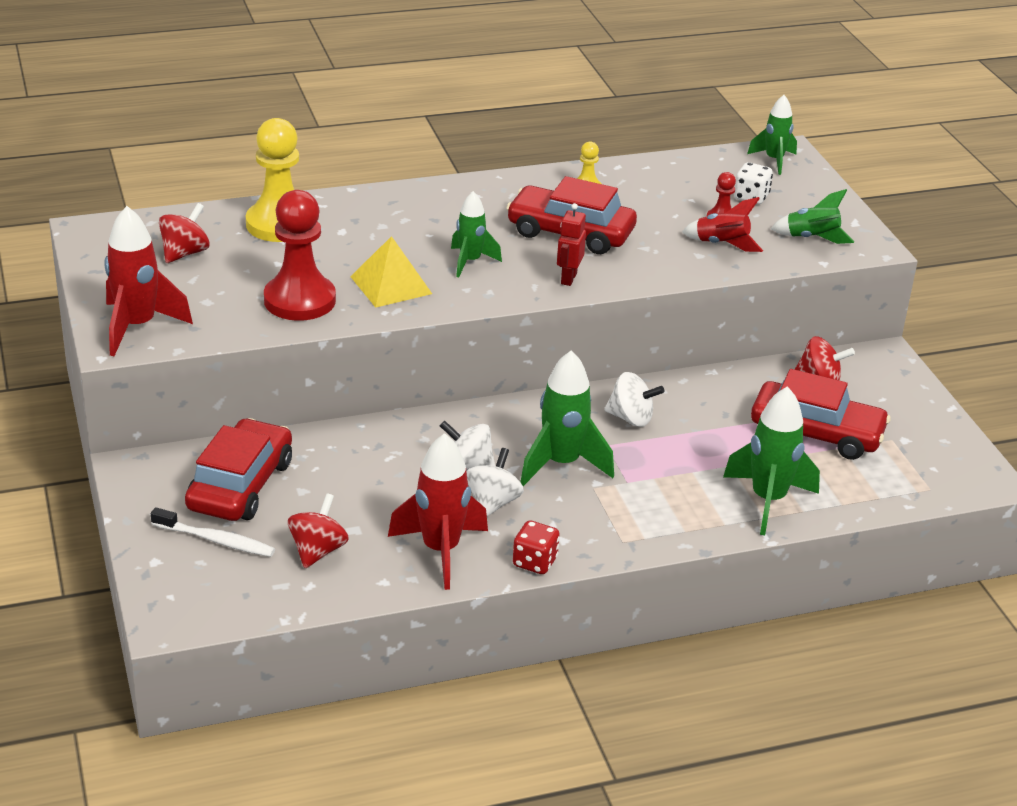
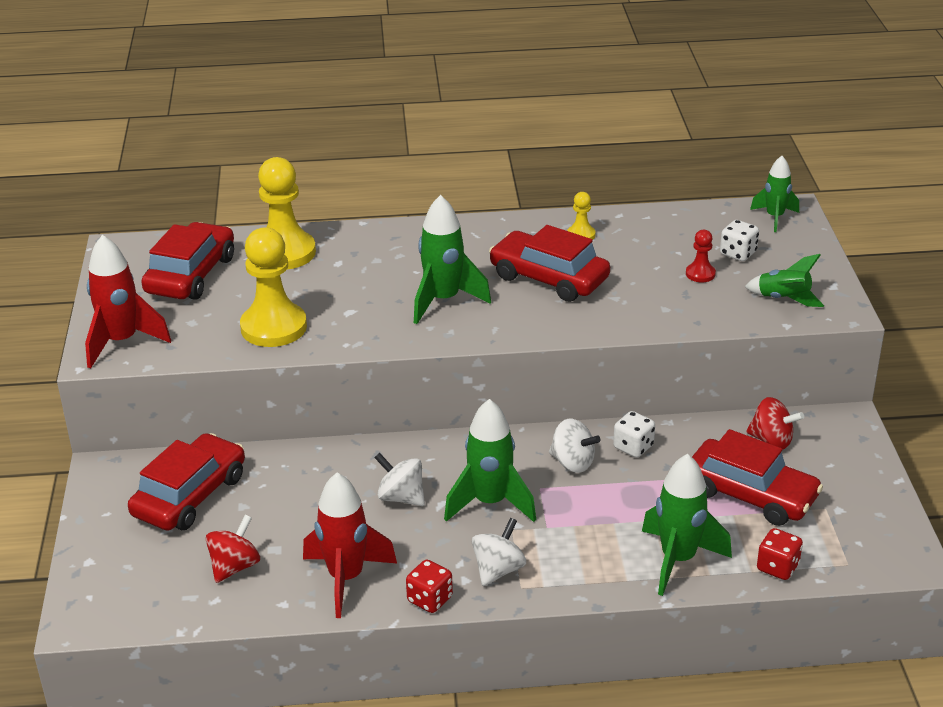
camera: 15 degrees right, 0 degrees up
(185, 253) = (191, 275): red spinning top -> red car
(216, 540) = (148, 546): white toothbrush -> none
(299, 300) = (274, 327): red pawn -> yellow pawn
(391, 285) = (361, 318): yellow pyramid -> none
(470, 262) = (443, 301): green rocket -> green rocket, size x1.60
(493, 503) = (411, 535): white spinning top -> white spinning top (498, 570)
(568, 278) = (529, 323): red robot -> none
(686, 398) = (633, 447): none -> white dice
(722, 244) = (691, 299): red rocket -> none
(865, 498) = (777, 567): none -> red dice

